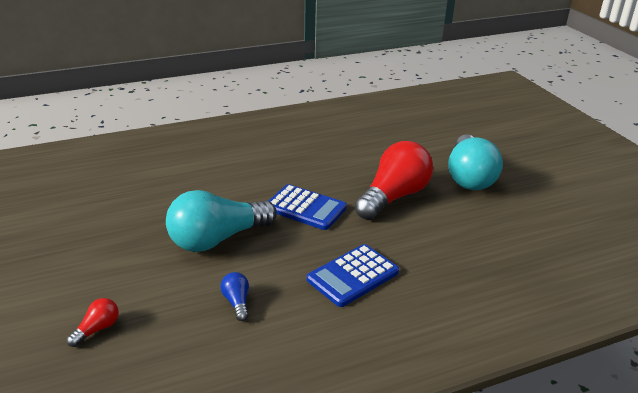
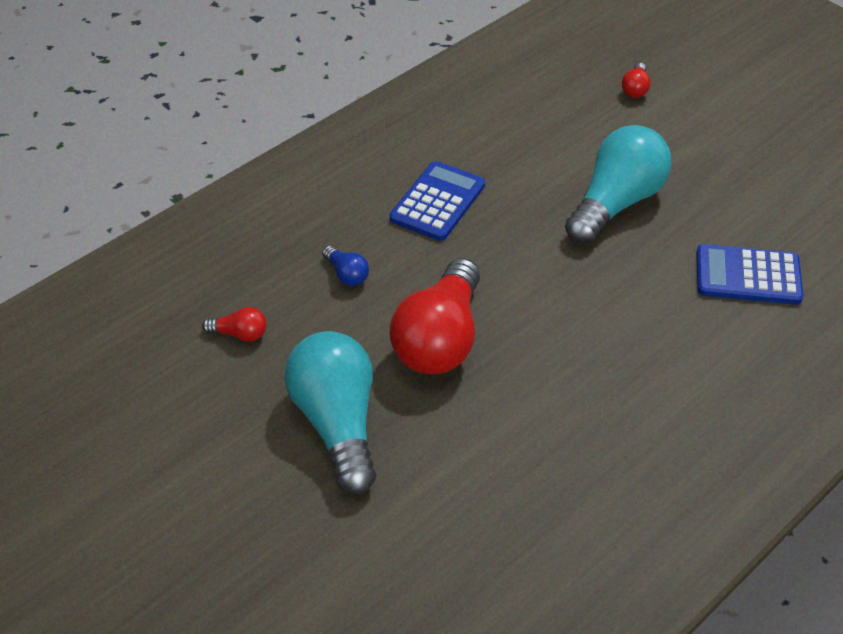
camera: 160 degrees right, 15 degrees up
(237, 302) = (536, 142): blue light bulb -> blue light bulb (346, 274)
(305, 208) = (548, 280): blue calculator -> blue calculator (748, 276)
(527, 229) = (240, 334): none -> red light bulb

